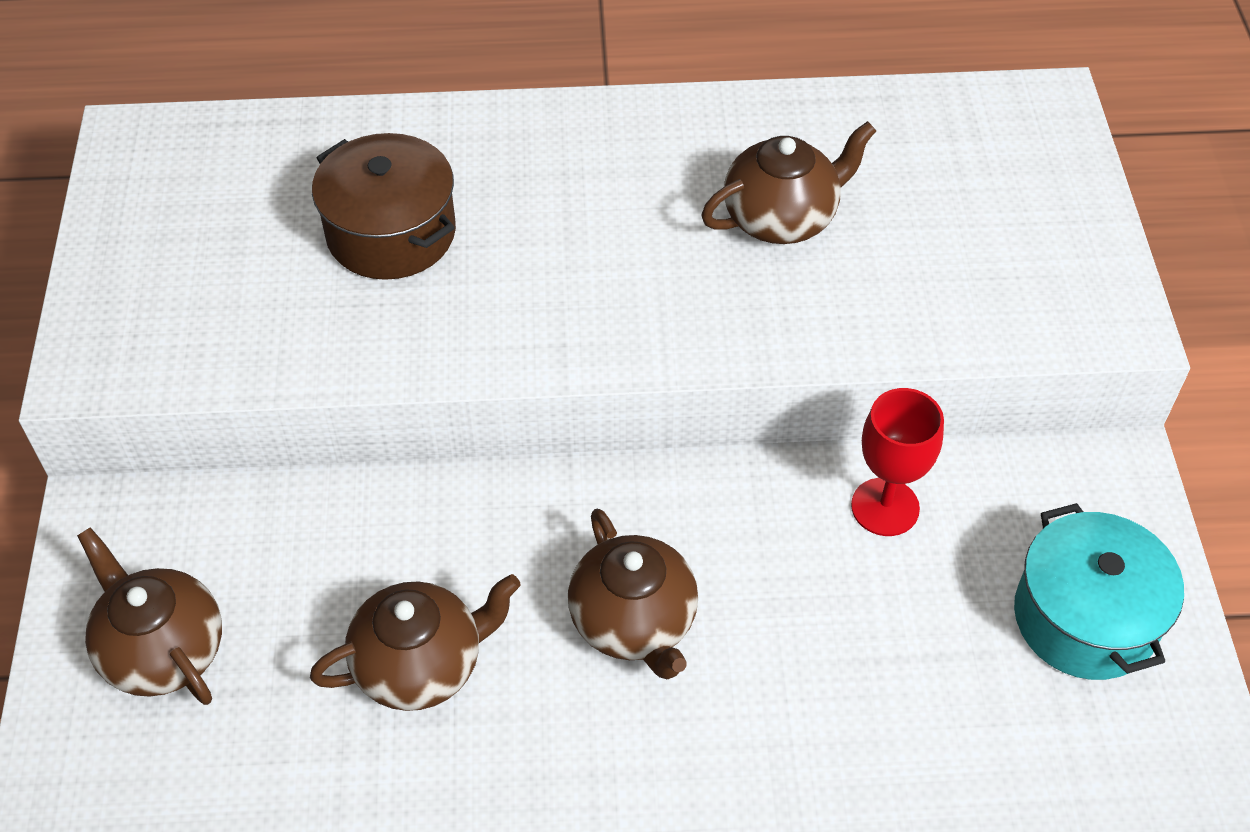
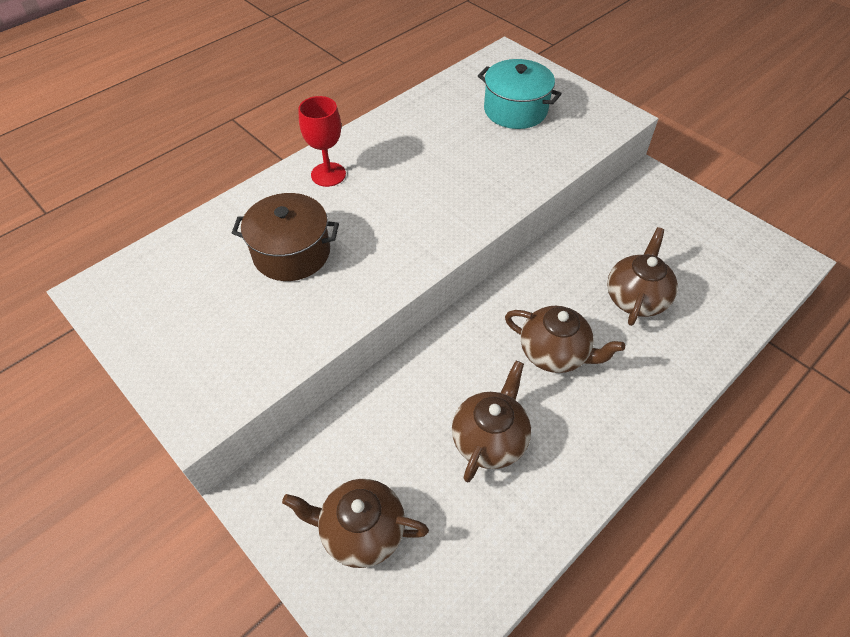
camera: 40 degrees left, 0 degrees up
(782, 218) = (458, 148): brown teapot -> brown teapot (636, 298)
(885, 507) = (593, 243): red goblet -> red goblet (328, 174)
(1085, 618) = (699, 235): turquoise pot -> turquoise pot (515, 110)

